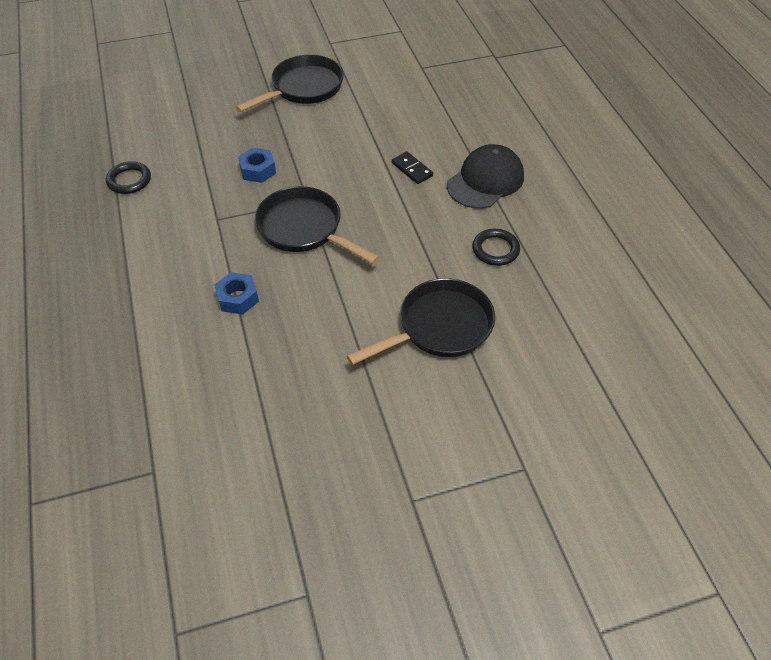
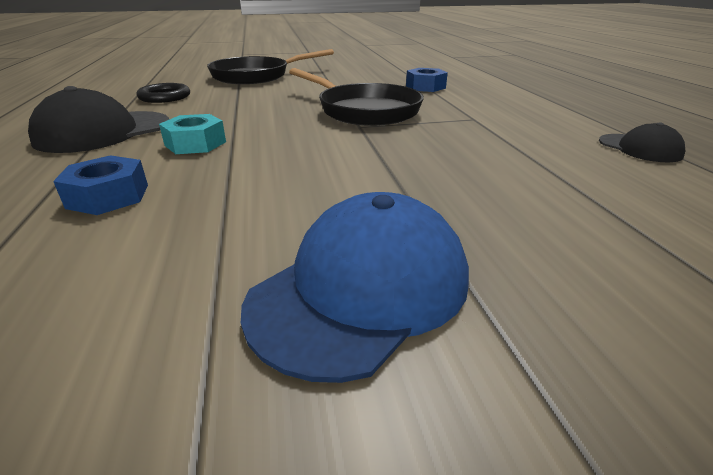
camera: 175 degrees left, 20 degrees down
(129, 180) = (639, 148): black ring -> black cap
(258, 170) = (438, 151): blue nut -> blue nut (108, 196)
(303, 88) = (361, 289): black pan -> blue cap
(412, 169) = (195, 143): black domino -> turquoise nut

